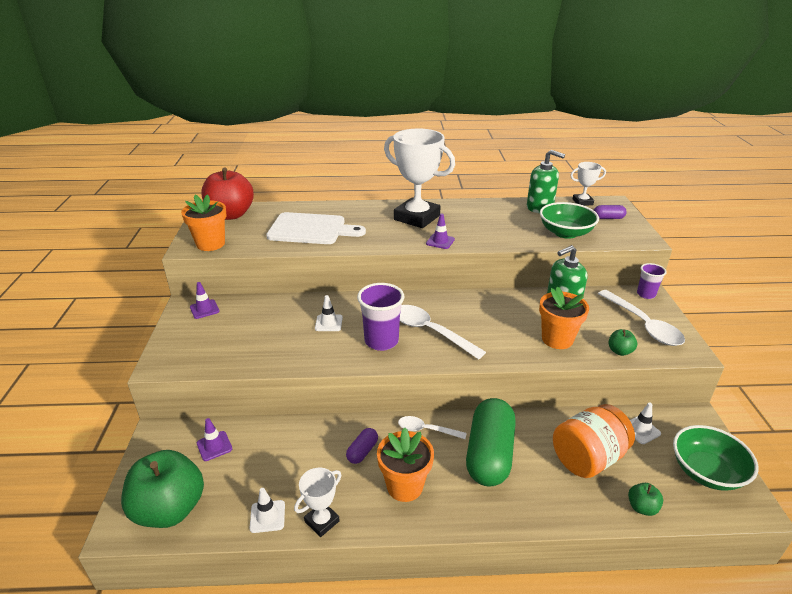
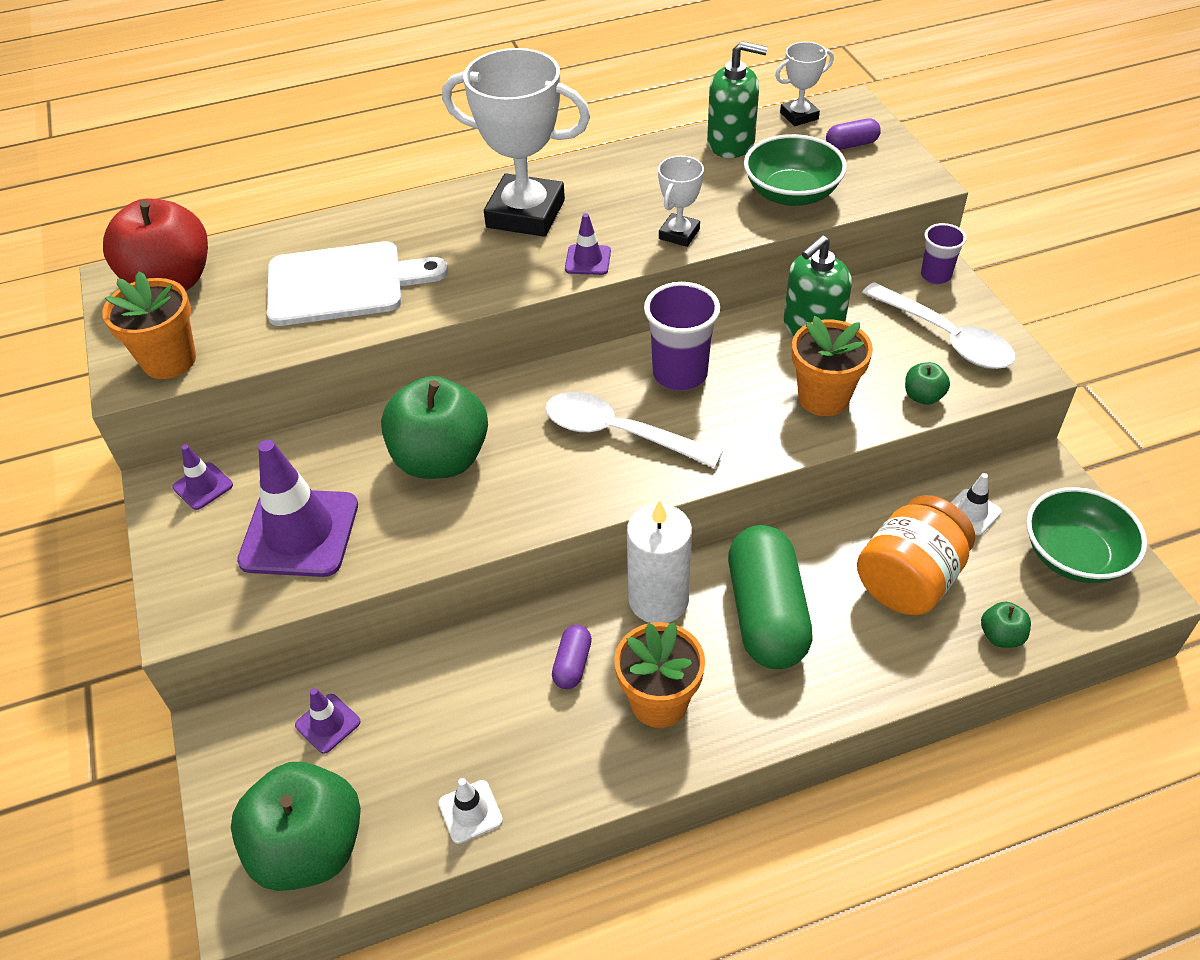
camera: 15 degrees left, 15 degrees up
(239, 340) = (299, 533): none -> purple traffic cone
(322, 521) = (557, 794): white trophy -> white trophy (679, 234)
(328, 323) = (441, 459): white traffic cone -> green apple
(381, 341) = (545, 472): purple cup -> purple cup (680, 374)
(427, 430) = (658, 600): white spoon -> white candle

